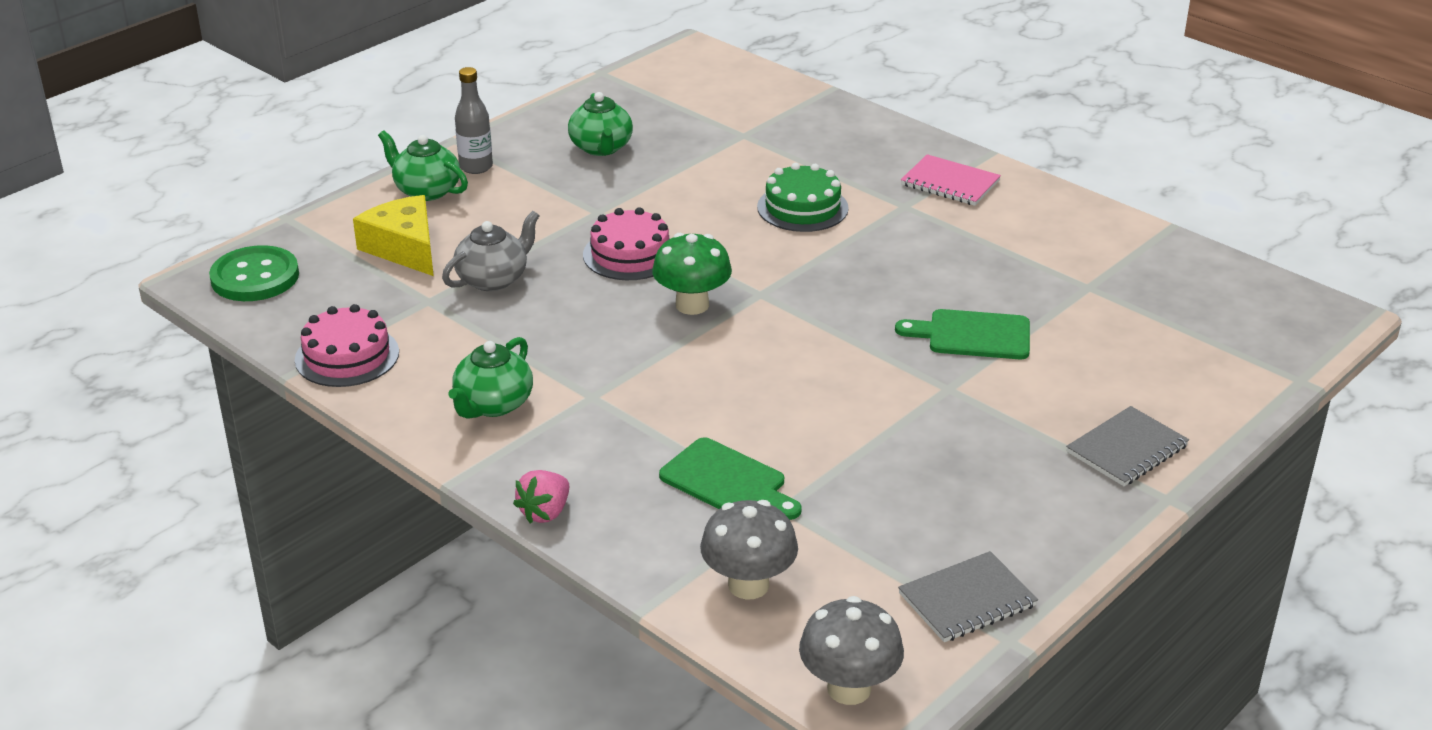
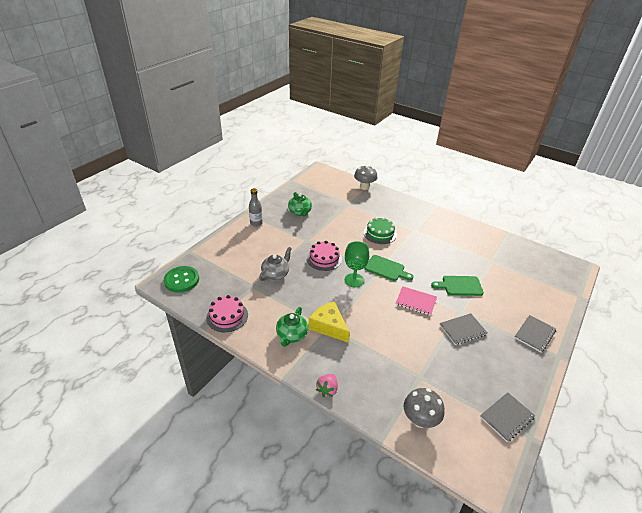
camera: 10 degrees left, 5 degrees up
(404, 248) = (238, 262): yellow cheese -> yellow cheese (329, 326)
(426, 190) = (240, 235): green teapot -> none
(692, 305) = (354, 280): green mushroom -> green goblet
(727, 481) = (394, 365): green cutting board -> green cutting board (386, 269)
(849, 688) = (479, 473): grey mushroom -> grey mushroom (364, 187)
(936, 426) = (462, 330): none -> grey notebook
(950, 183) = (427, 219): pink notebook -> pink notebook (416, 301)

